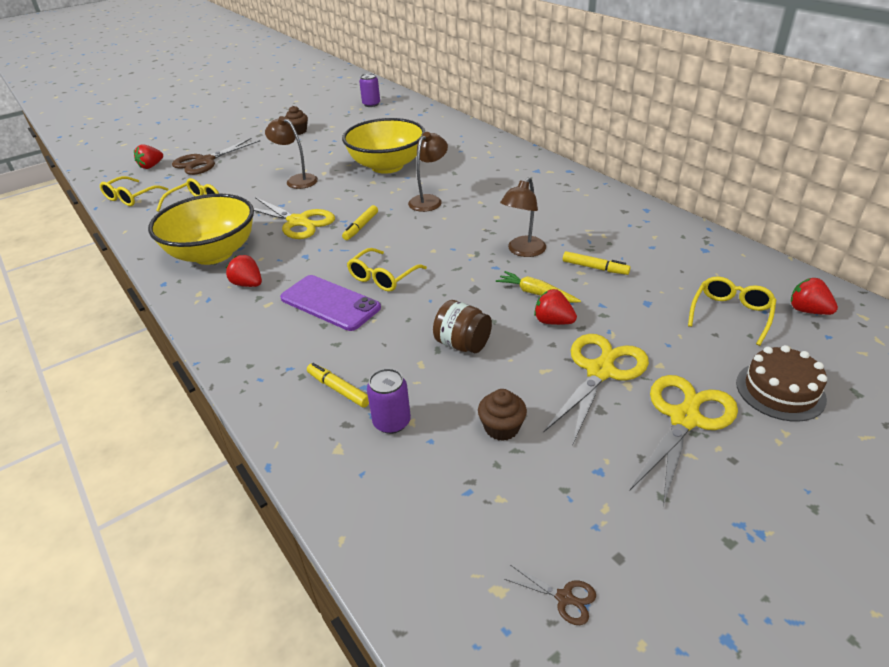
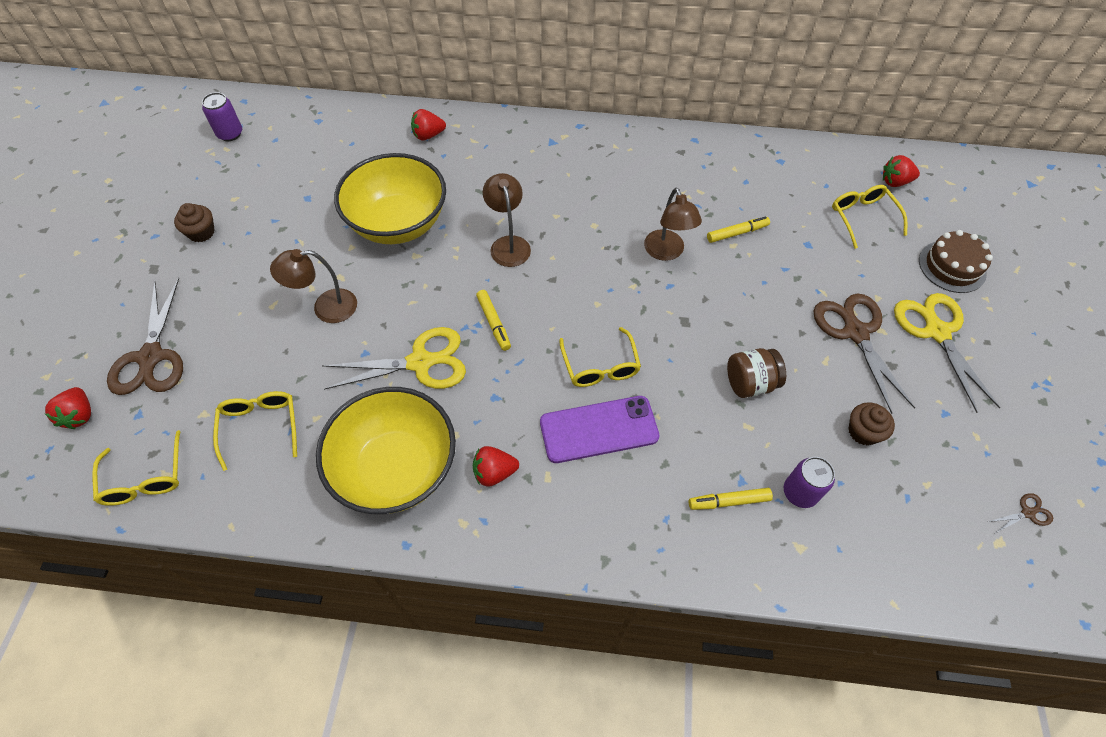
camera: 50 degrees left, 20 degrees up
(536, 293) = (732, 291): yellow carrot -> none
(553, 321) = (776, 310): red strawberry -> red strawberry (428, 135)
(600, 371) = (855, 332): yellow scissors -> brown scissors

